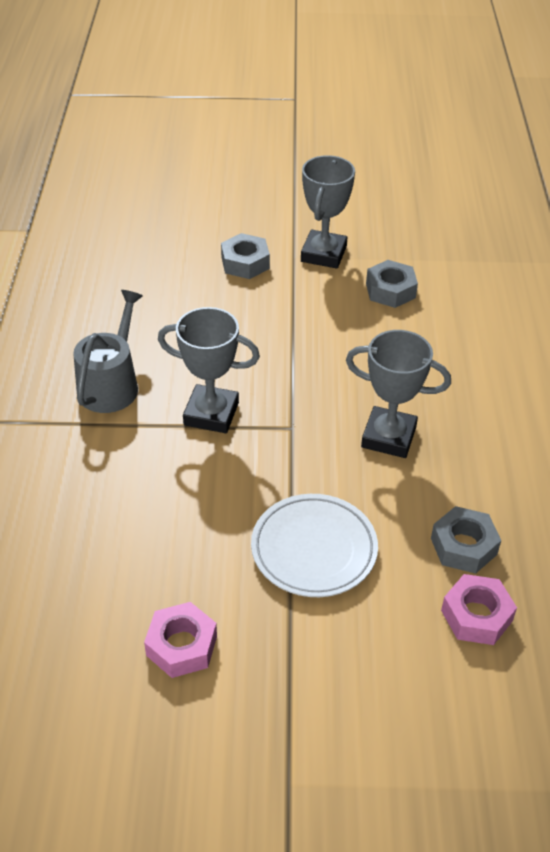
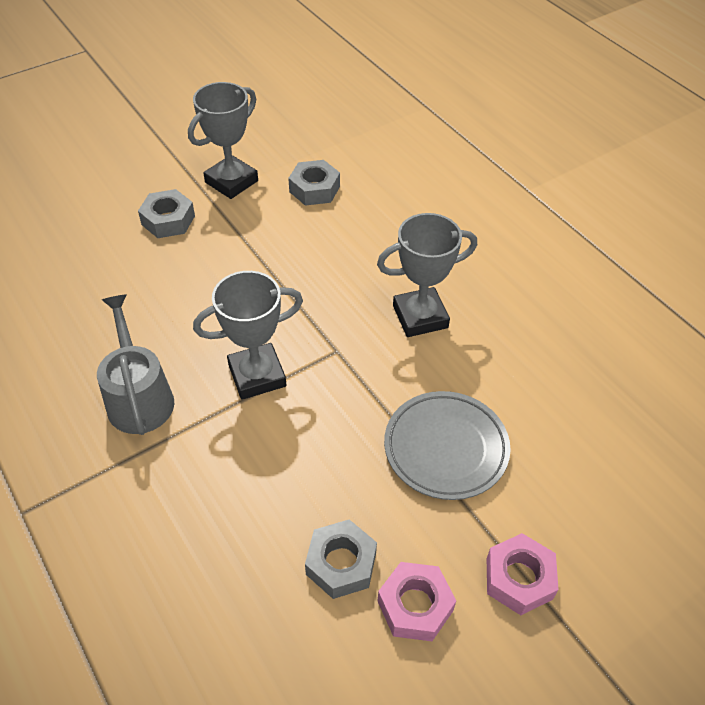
camera: 35 degrees left, 5 degrees up
(314, 549) = (446, 448): white plate -> grey plate
(323, 254) = (231, 181): grey trophy -> grey trophy turned 60 degrees clockwise
(463, 546) = (551, 377): grey nut -> grey nut (341, 564)
(476, 615) = (607, 428): pink nut -> pink nut (519, 578)

